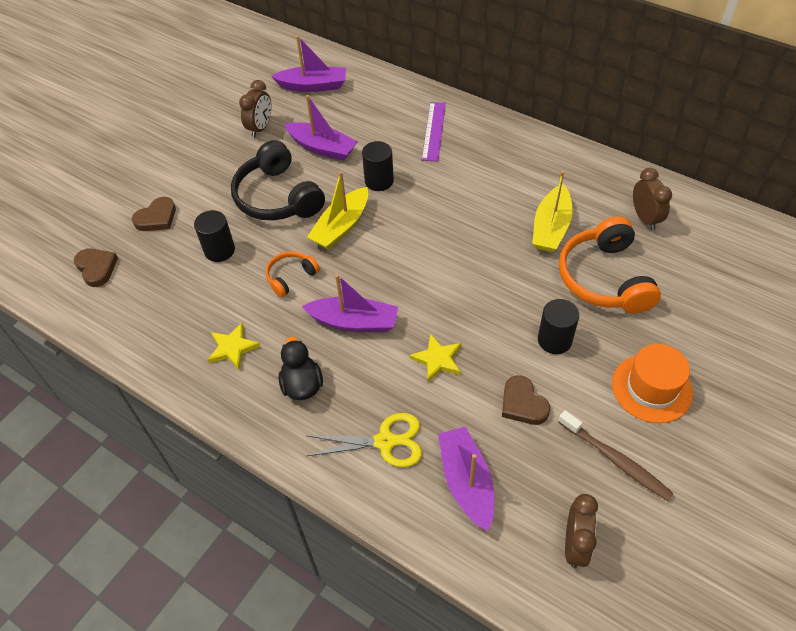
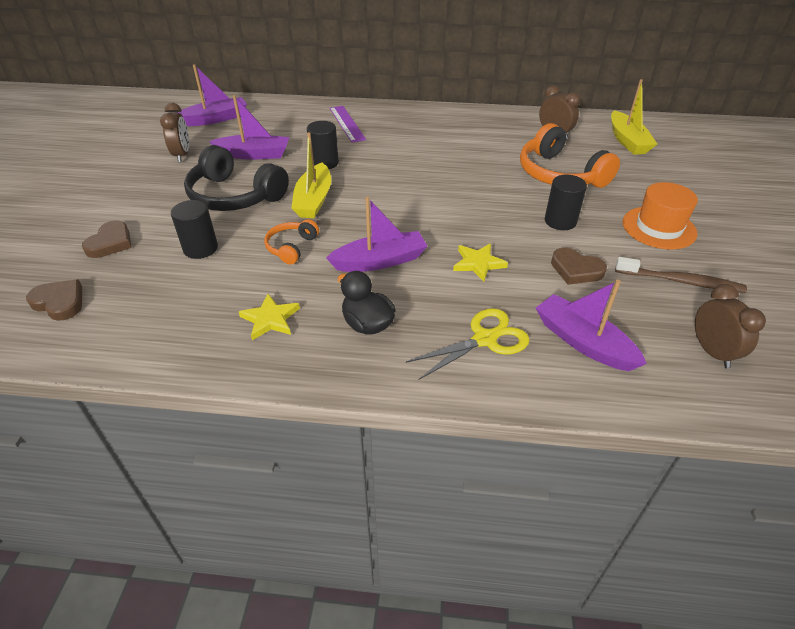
camera: 30 degrees left, 10 degrees down
(551, 228) = (492, 156): yellow boat -> yellow boat (627, 141)

